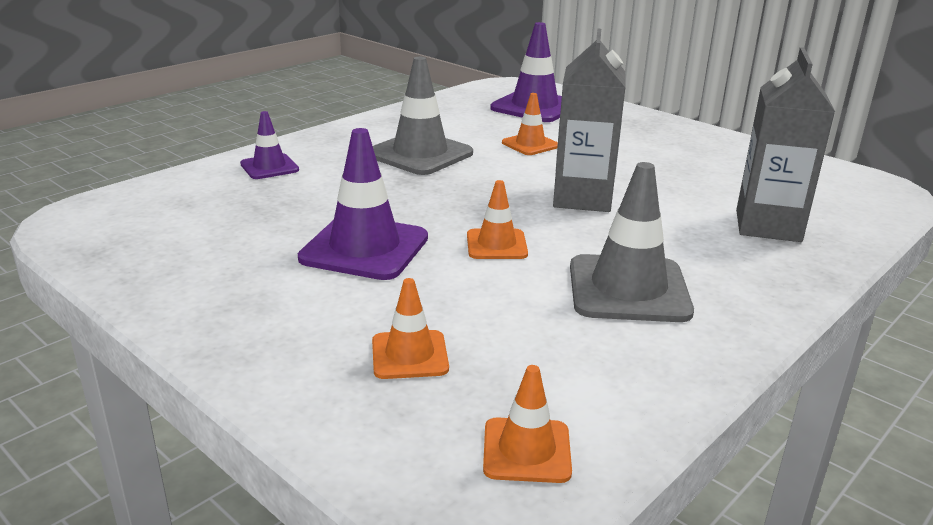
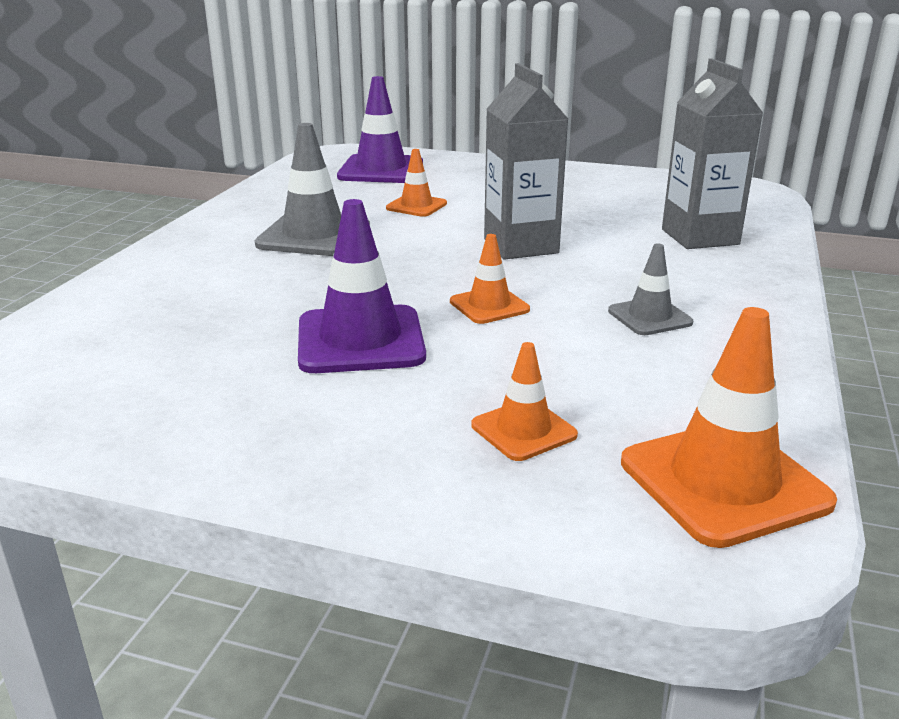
camera: 25 degrees left, 0 degrees up
(269, 167) = (155, 281): purple traffic cone -> none
(526, 450) = (723, 482): orange traffic cone -> orange traffic cone, size x1.78
(628, 289) = (649, 317): grey traffic cone -> grey traffic cone, size x0.56

